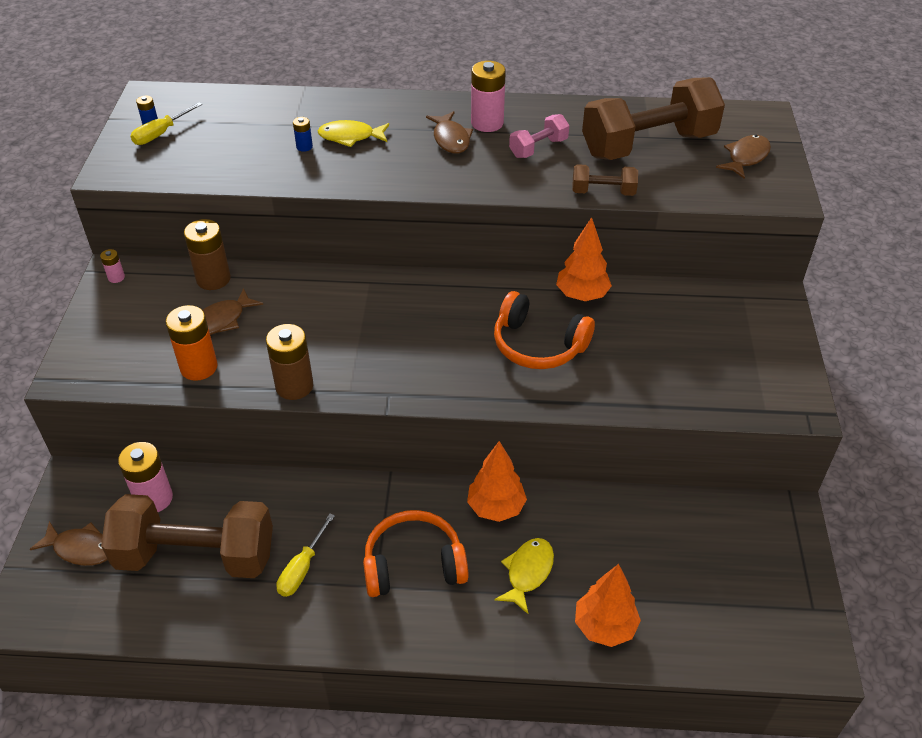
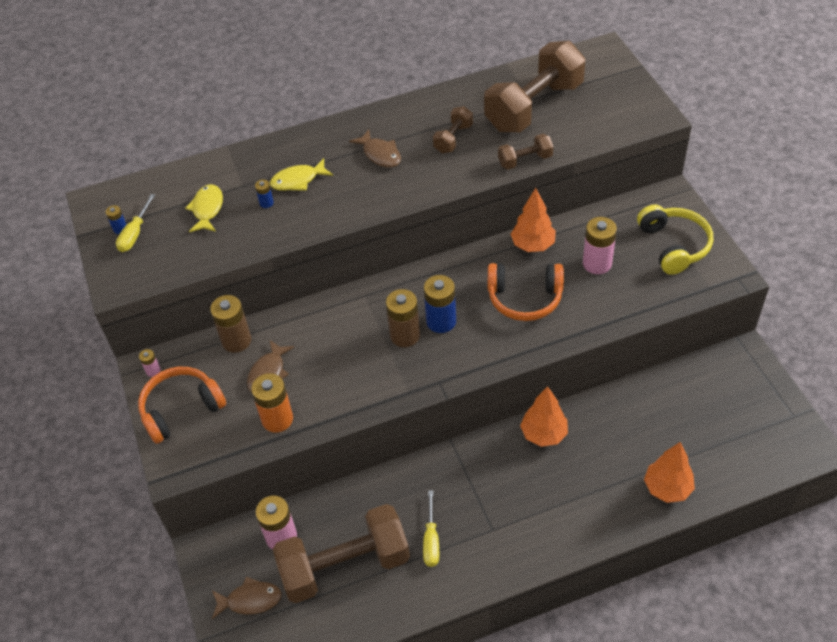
camera: 20 degrees left, 5 degrees up
(294, 386) = (363, 404): brown battery -> brown battery (405, 335)
(413, 565) = (510, 502): orange headphones -> orange headphones (181, 409)
(431, 335) = (441, 321): none -> blue battery
(487, 123) = (399, 129): pink battery -> pink battery (597, 263)
(528, 572) = (594, 472): yellow fish -> yellow fish (207, 209)
(538, 148) = (453, 138): pink dumbbell -> brown dumbbell
(746, 157) = (611, 93): brown fish -> none
(746, 351) = (673, 246): none -> yellow headphones

